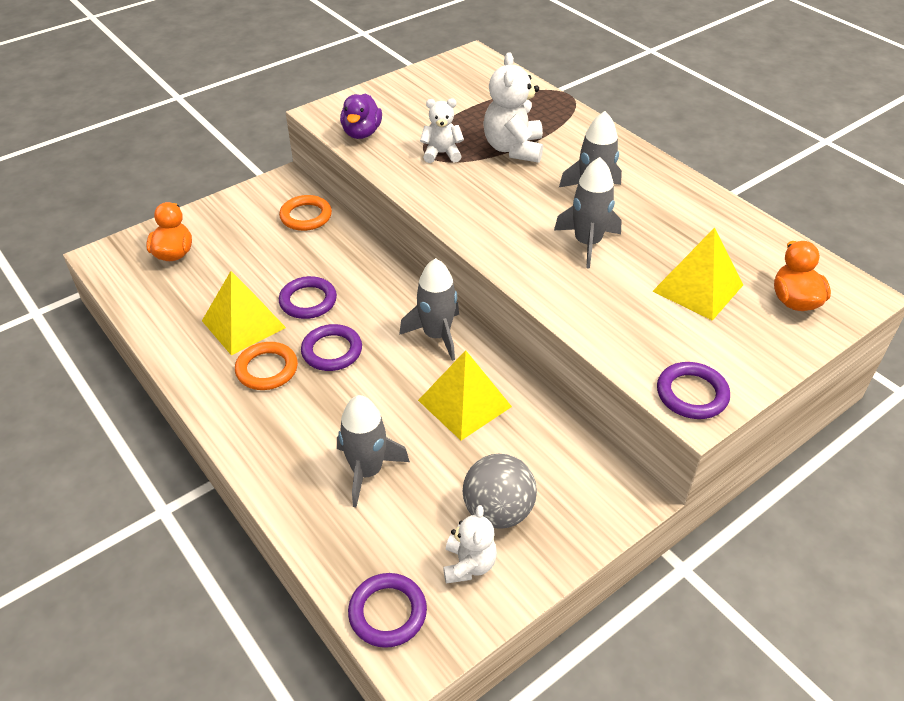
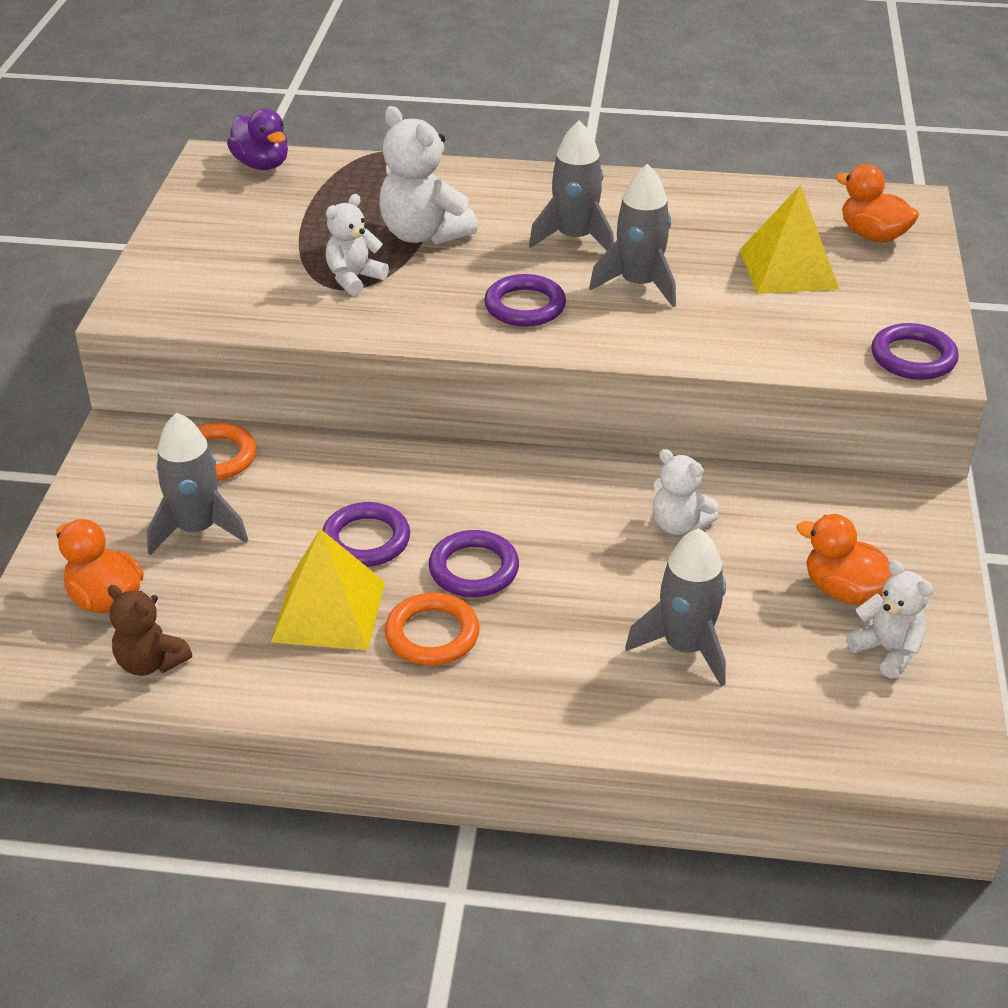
camera: 45 degrees left, 5 degrees down
(148, 295) = (151, 662): none -> brown teddy bear
(361, 133) = (221, 305): purple duck -> purple duck (262, 164)
(387, 612) = (885, 741): purple ring -> purple ring (525, 306)
(436, 335) = (557, 483): grey rocket -> grey rocket (197, 529)
(464, 403) = (679, 525): yellow pyramid -> white teddy bear
(498, 511) = (844, 591): grey ball -> orange duck

